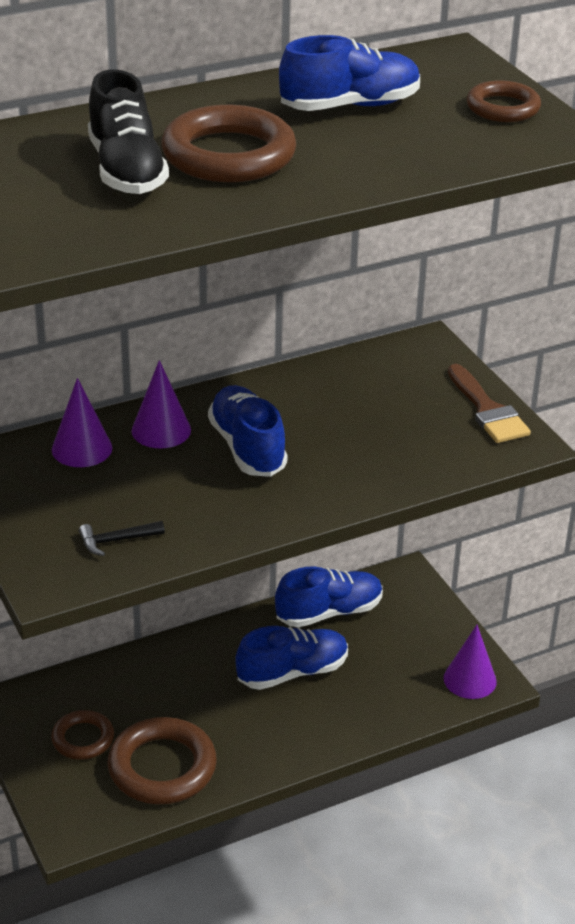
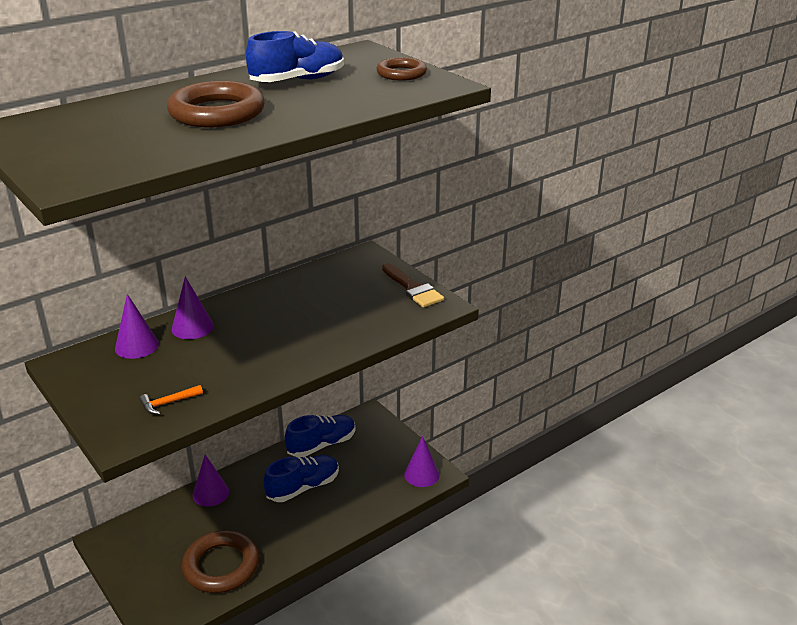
camera: 10 degrees left, 5 degrees down
(83, 739) = (162, 555): brown ring -> none
(116, 541) = (168, 403): black hammer -> orange hammer
(126, 171) = (143, 127): black shoe -> none
(159, 660) = (210, 493): none -> purple cone
(247, 448) = (254, 331): blue shoe -> none

